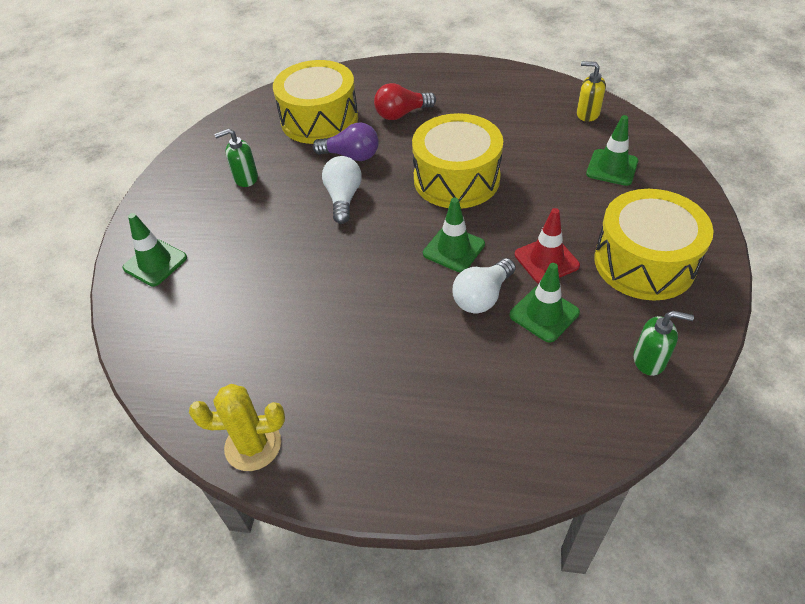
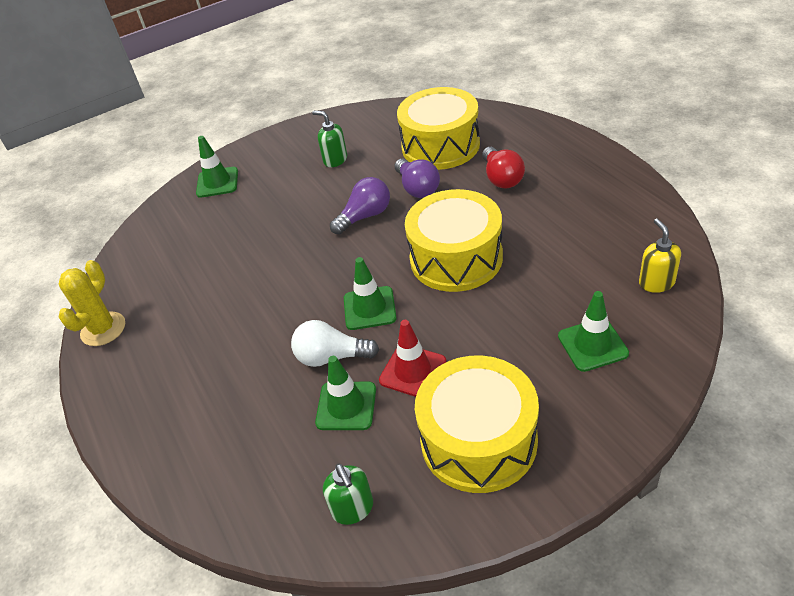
camera: 55 degrees right, 5 degrees down
(253, 445) = (103, 329): yellow cactus -> yellow cactus turned 60 degrees clockwise
(343, 198) = (365, 216): white light bulb -> purple light bulb
(401, 114) = (501, 178): red light bulb -> red light bulb turned 135 degrees counterclockwise

